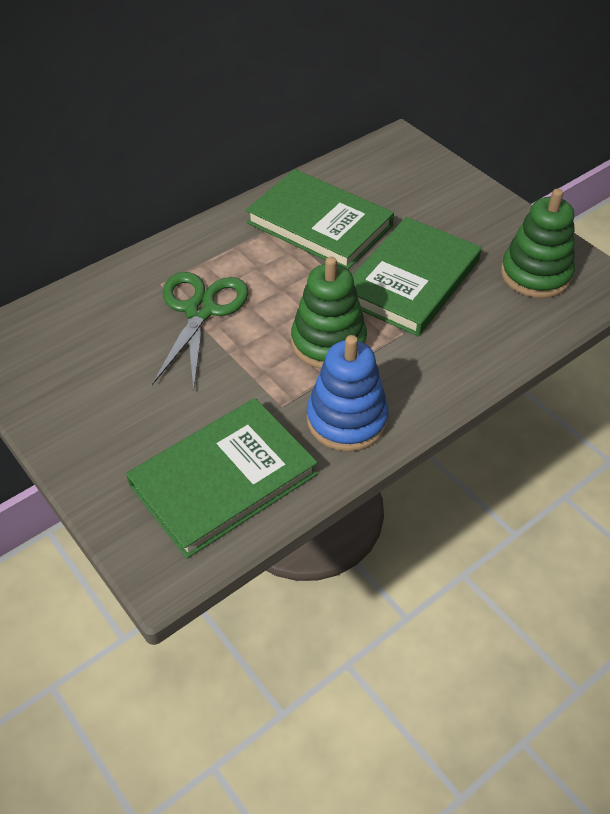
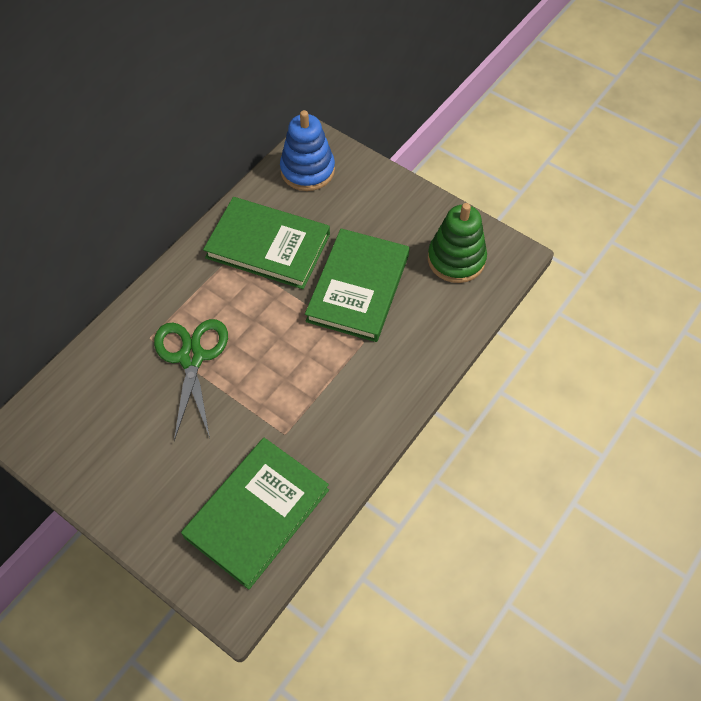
camera: 15 degrees left, 10 degrees up
(328, 342) = (306, 364): green stacking toy -> none
(347, 420) = (339, 434): blue stacking toy -> blue stacking toy (307, 170)

